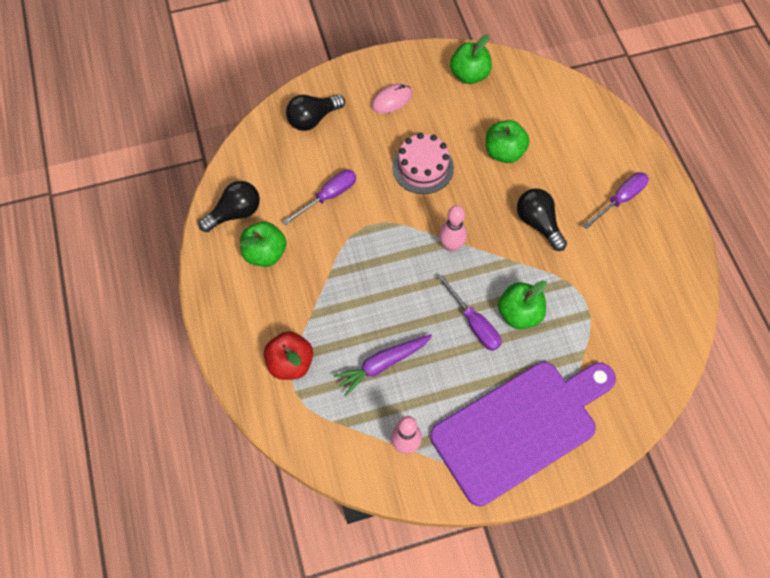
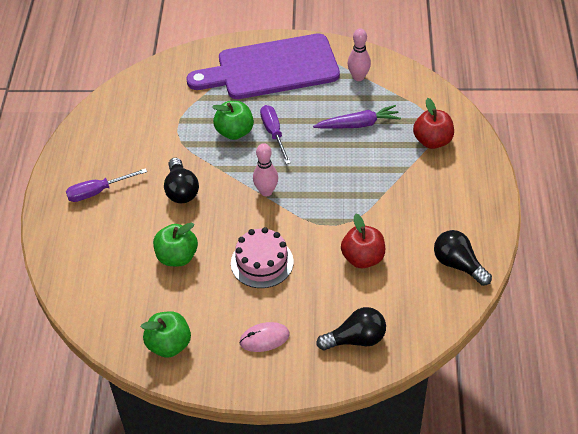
camera: 160 degrees left, 15 degrees down
(235, 213) = (458, 265): black light bulb -> black light bulb turned 60 degrees clockwise
(265, 253) = (436, 224): green apple -> none
(329, 196) = (363, 258): purple screwdriver -> red apple

